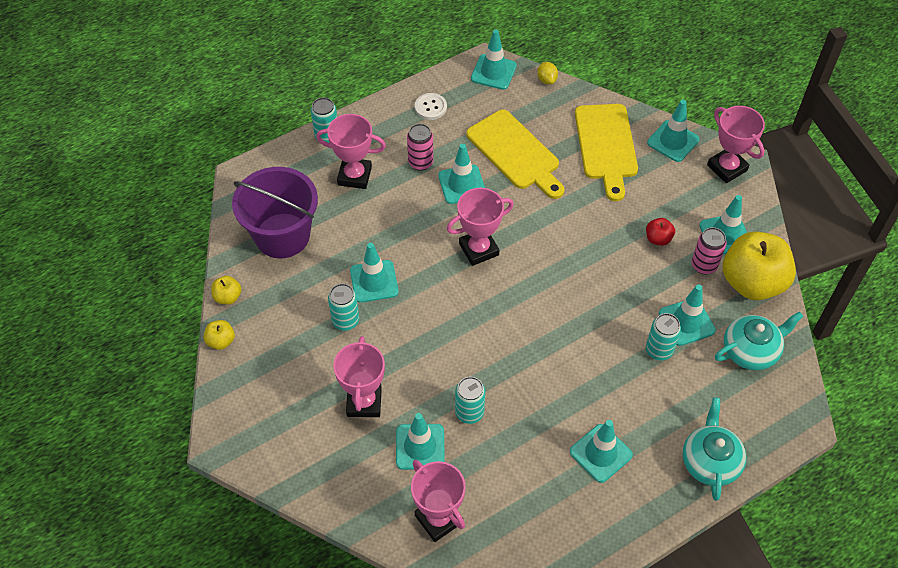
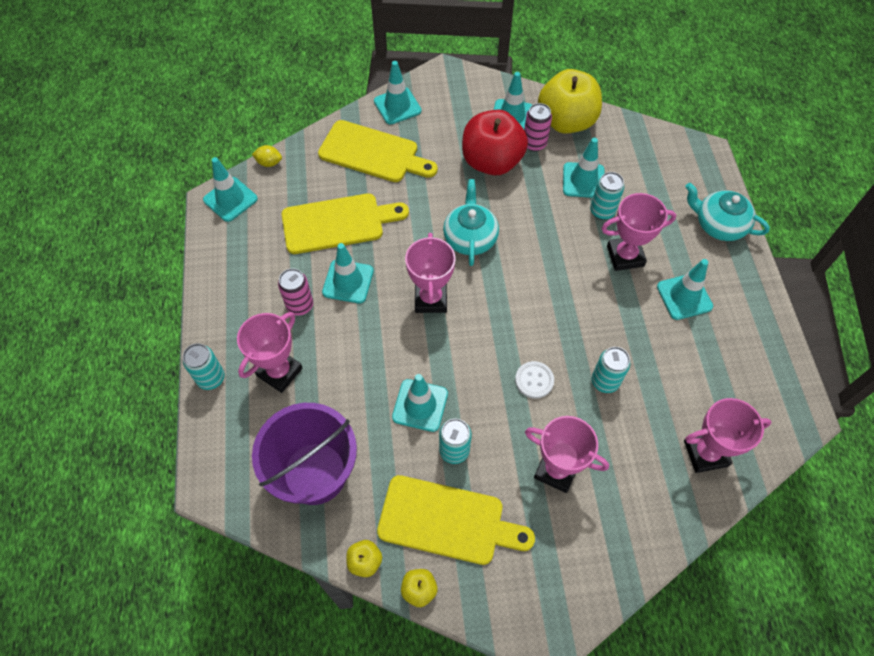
camera: 65 degrees left, 5 degrees up
(283, 339) = (447, 521): none -> yellow cutting board
(420, 447) = (625, 439): turquoise traffic cone -> none
(430, 107) = (237, 269): white button -> white button (534, 380)
(658, 239) = (492, 162): red apple -> red apple, size x2.37
(727, 168) = (446, 84): pink trophy -> pink trophy (625, 256)
(751, 350) = (629, 152): turquoise teapot -> turquoise teapot (470, 238)

